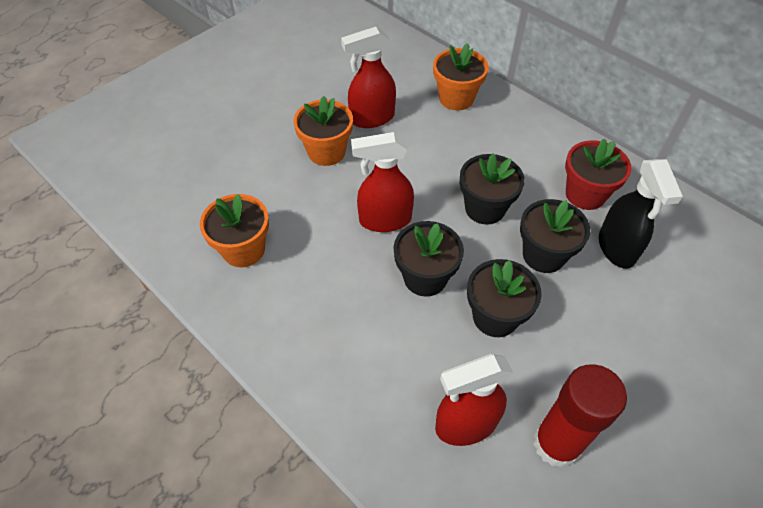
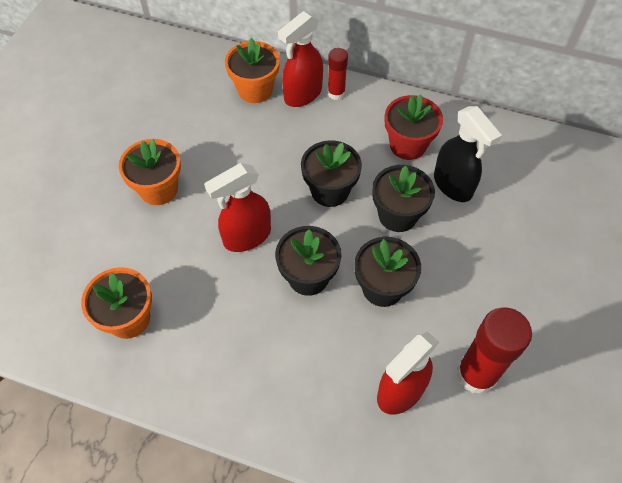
camera: 25 degrees left, 5 degrees up
(371, 118) = (185, 138): red spray bottle -> red spray bottle (302, 94)
(533, 125) = (336, 93): none -> red glue stick

